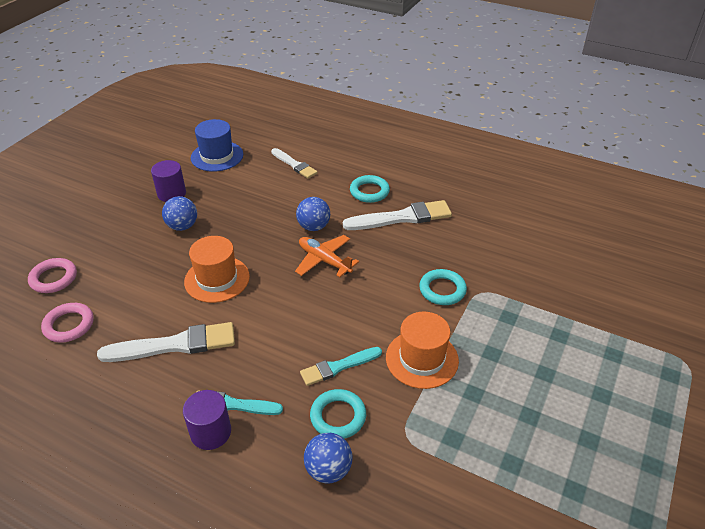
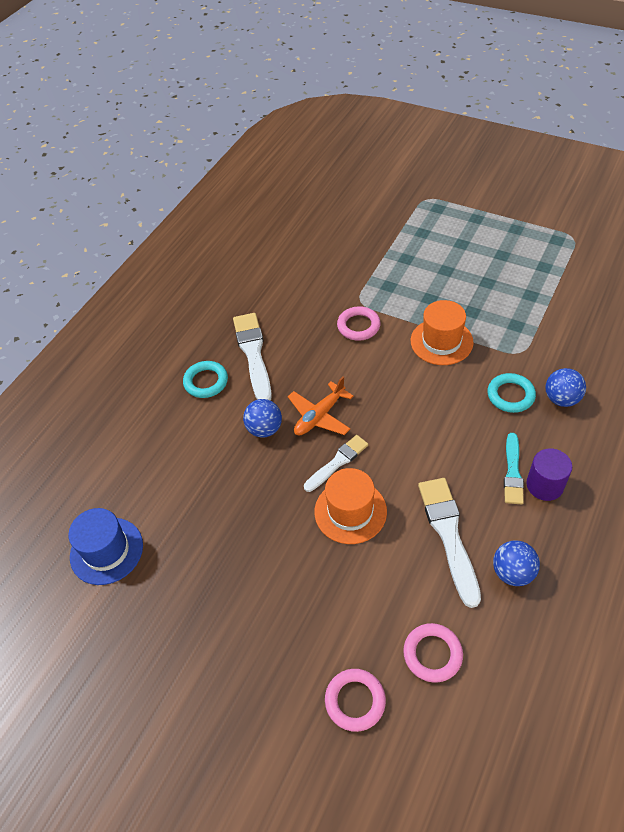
camera: 85 degrees left, 10 degrees up
(171, 193) = (187, 593): purple cylinder -> none
(182, 226) = (257, 565): blue ball -> blue ball (512, 572)
(294, 165) = (142, 457): white brush -> white brush (337, 462)
(338, 367) = (458, 397): turquoise brush -> none
(442, 290) = (358, 326): turquoise ring -> pink ring

